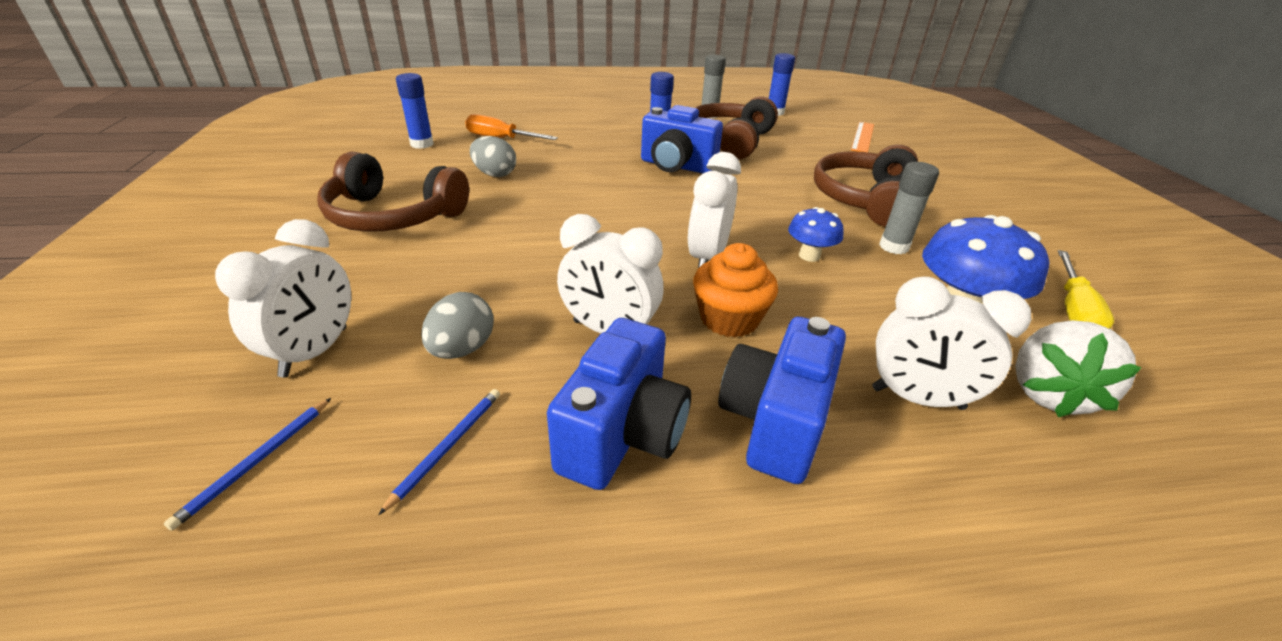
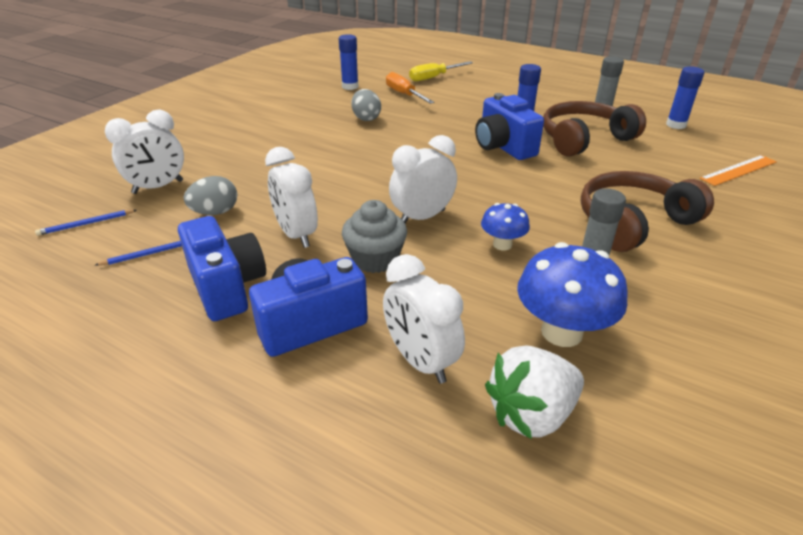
camera: 40 degrees right, 0 degrees up
(393, 215) = (277, 128): brown headphones -> none
(622, 434) = (227, 287): blue camera -> blue camera turned 90 degrees counterclockwise
(729, 319) = (375, 259): orange cupcake -> grey cupcake
(1073, 310) = (685, 383): yellow screwdriver -> yellow screwdriver (434, 77)

